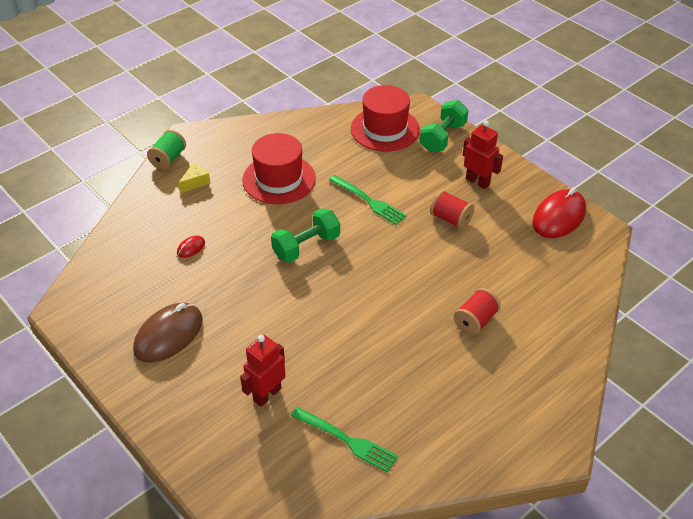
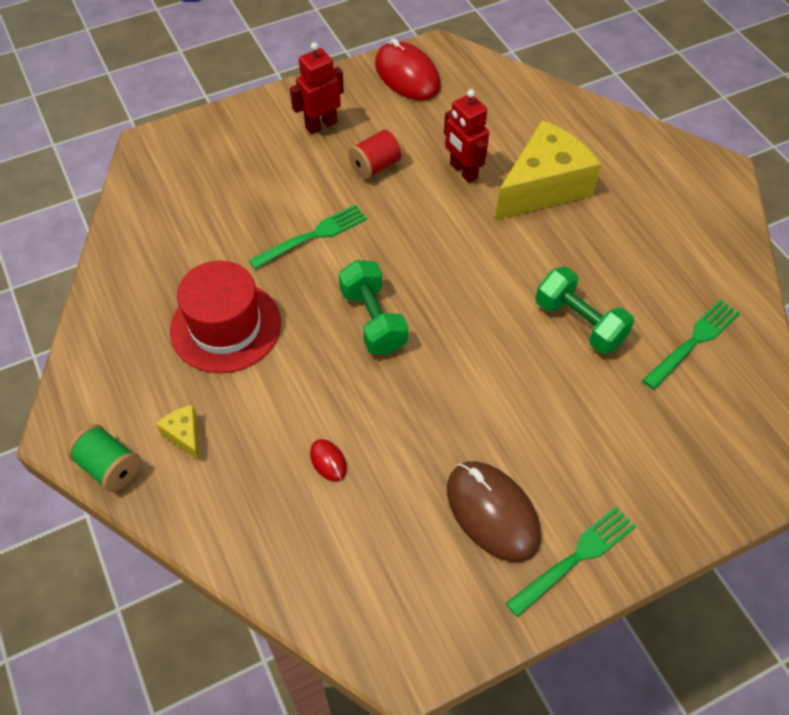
camera: 75 degrees left, 10 degrees up
(142, 384) = (575, 557): none -> green fork
(267, 394) = (616, 410): red robot -> red robot (463, 171)
(385, 129) = (177, 187): red hat -> none
(443, 137) = (224, 134): green dumbbell -> green dumbbell (579, 323)
(475, 321) = (543, 187): red spool -> yellow cheese

